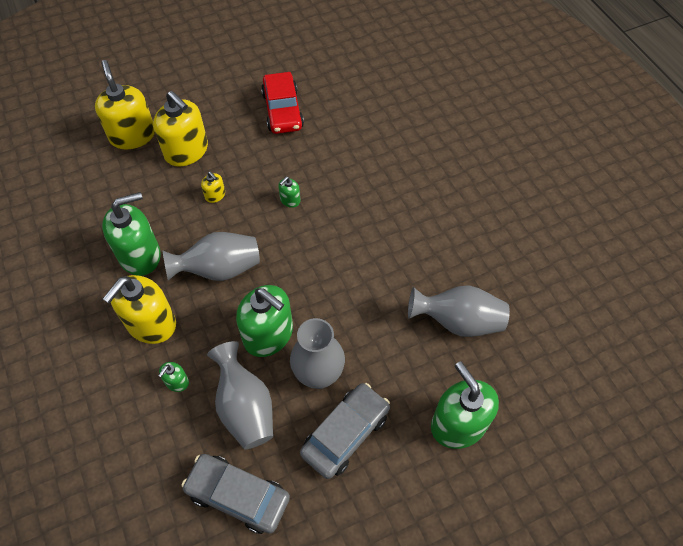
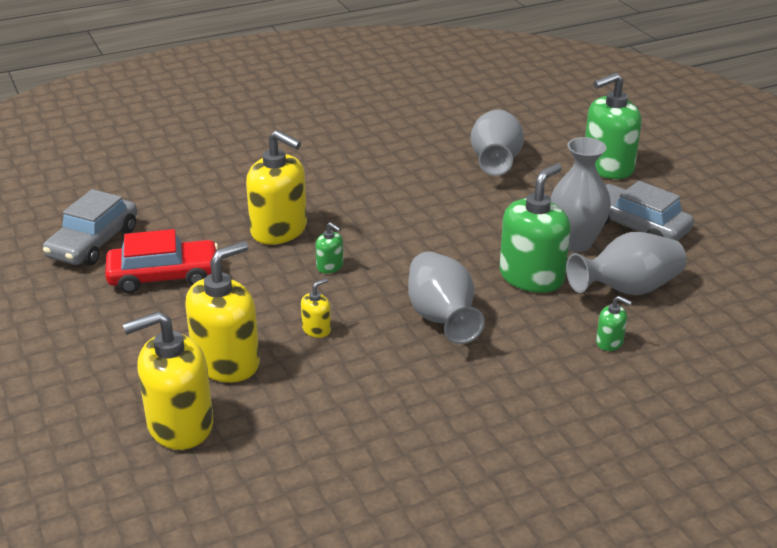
camera: 90 degrees left, 25 degrees down
(140, 255) = (422, 392): green soap dispenser -> none
(151, 323) = (532, 371): yellow soap dispenser -> yellow soap dispenser (279, 230)
(238, 495) = (727, 290): grey car -> grey car (93, 243)

